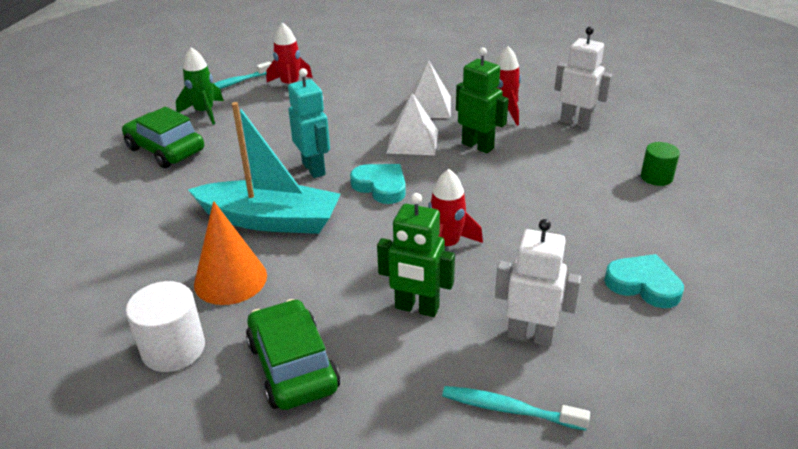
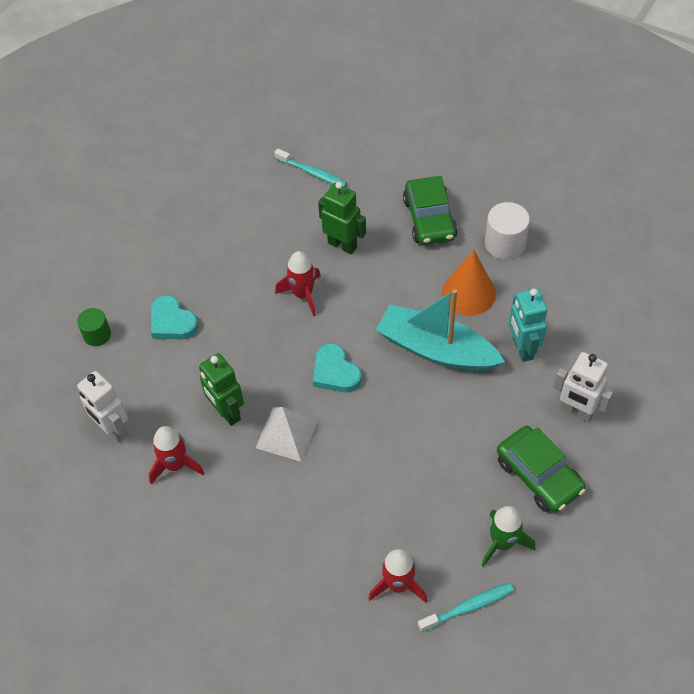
camera: 165 degrees left, 20 degrees up
(314, 169) = (391, 411): turquoise robot -> turquoise robot (522, 348)
(428, 106) = (249, 495): white pyramid -> none
(530, 335) = (279, 212): white robot -> white robot (576, 411)
(643, 284) = (185, 235): turquoise heart -> turquoise heart (172, 322)

